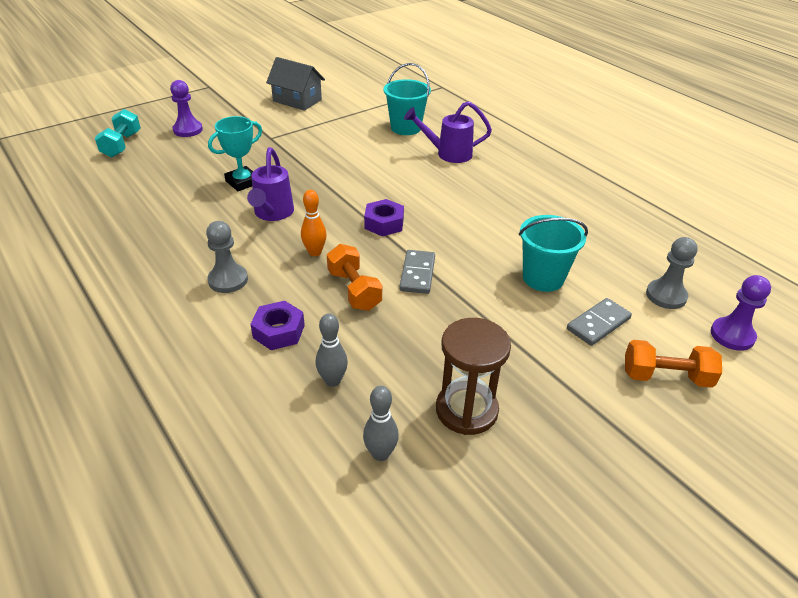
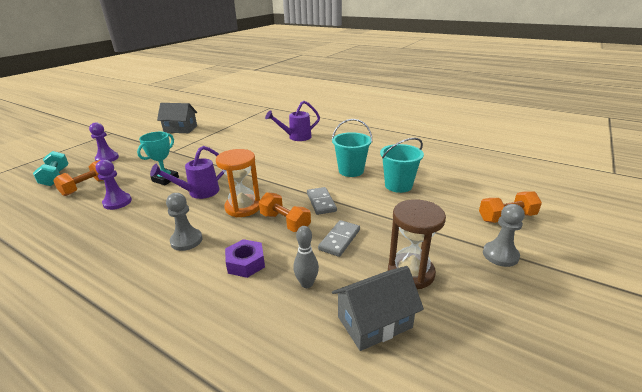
camera: 20 degrees left, 10 degrees down
(150, 169) = (87, 187): none -> orange dumbbell
(272, 214) = (198, 192): purple watering can -> purple watering can turned 75 degrees clockwise
(315, 252) = (243, 207): orange bowling pin -> orange hourglass
(380, 454) = (374, 322): grey bowling pin -> grey house
(384, 223) = (280, 180): purple nut -> none
(406, 128) = (261, 130): turquoise bucket -> turquoise bucket (351, 171)
(598, 324) = (448, 200): grey domino -> grey domino (339, 240)
(666, 296) = (470, 177): grey pawn -> grey pawn (500, 255)
(732, 335) = (519, 187): purple pawn -> purple pawn (117, 202)

